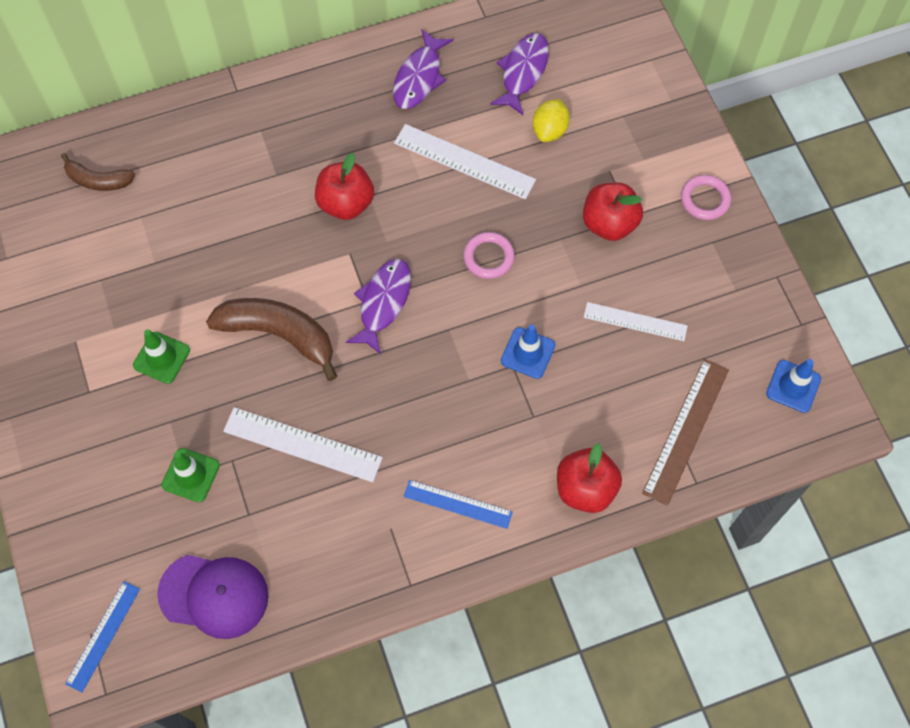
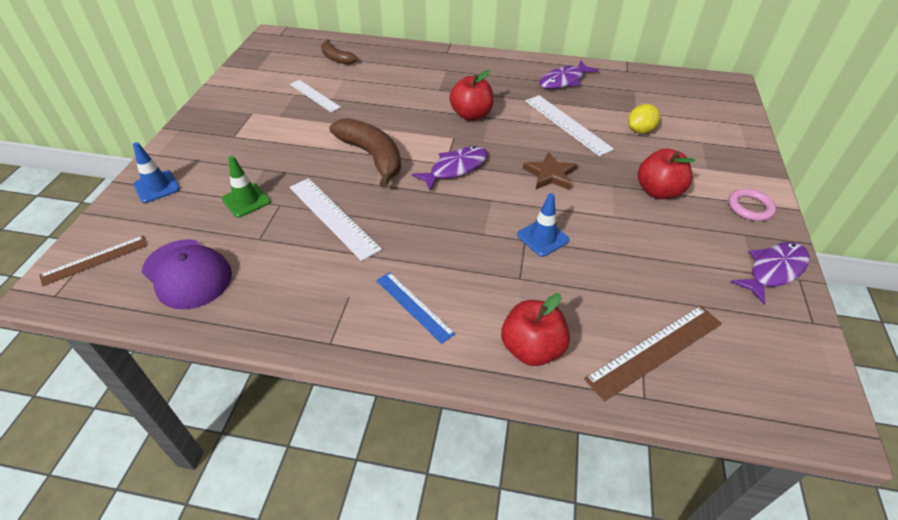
camera: 30 degrees right, 20 degrees down
(103, 636) = (95, 260): blue ruler -> brown ruler
(161, 358) = (291, 138): green traffic cone -> none
(488, 257) = (550, 174): pink ring -> brown star
(523, 72) = (637, 100): purple fish -> purple fish (773, 271)
(635, 321) = (647, 255): white ruler -> white ruler (314, 95)
(793, 386) = (786, 366): blue traffic cone -> blue traffic cone (157, 187)

